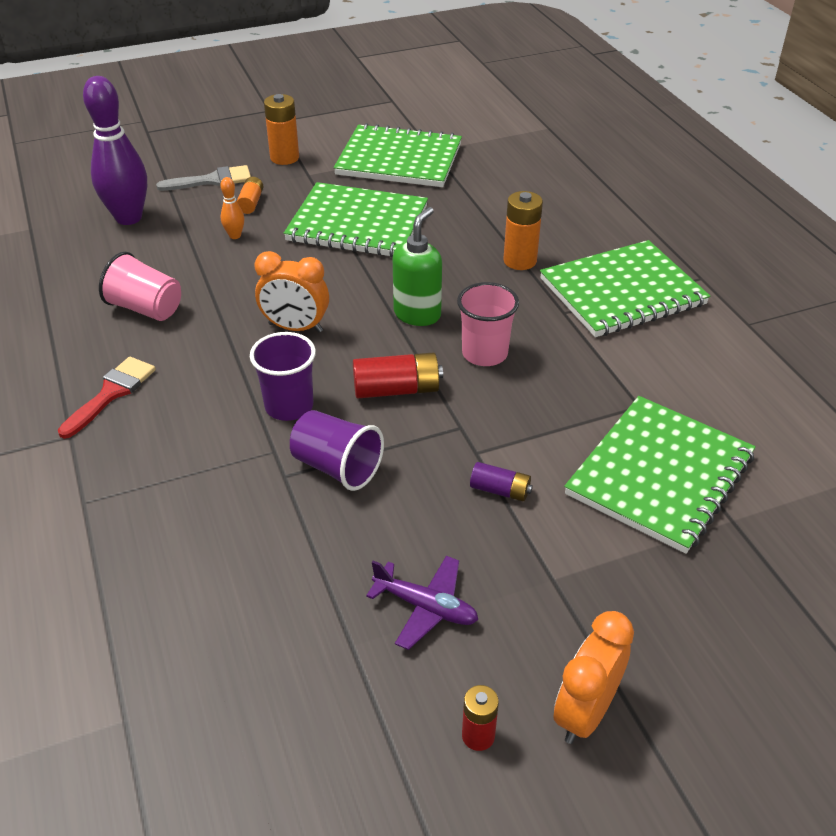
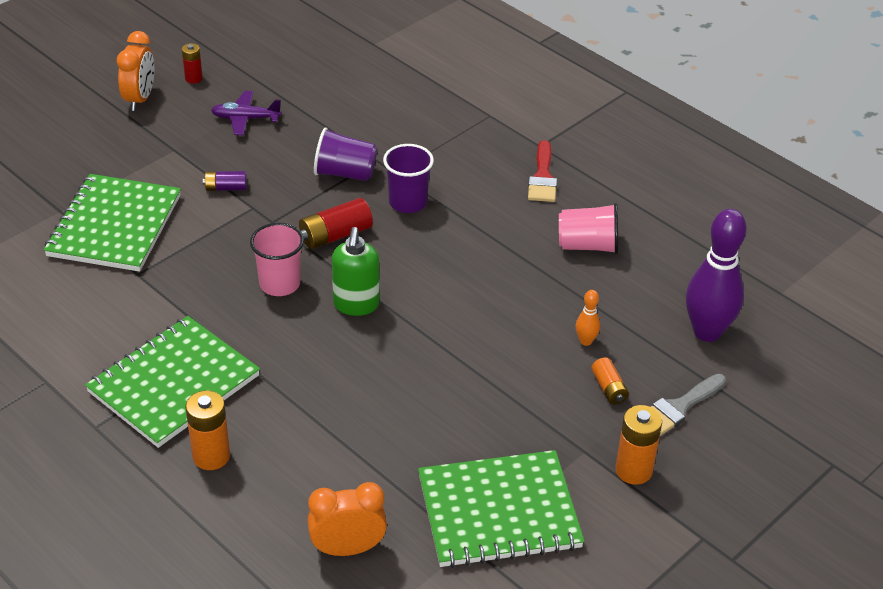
camera: 155 degrees right, 0 degrees up
(295, 328) = (451, 263): orange clock -> orange clock (347, 549)
(357, 224) = (478, 393): green notebook -> none
(520, 261) = (288, 393): orange battery -> orange battery (211, 456)

